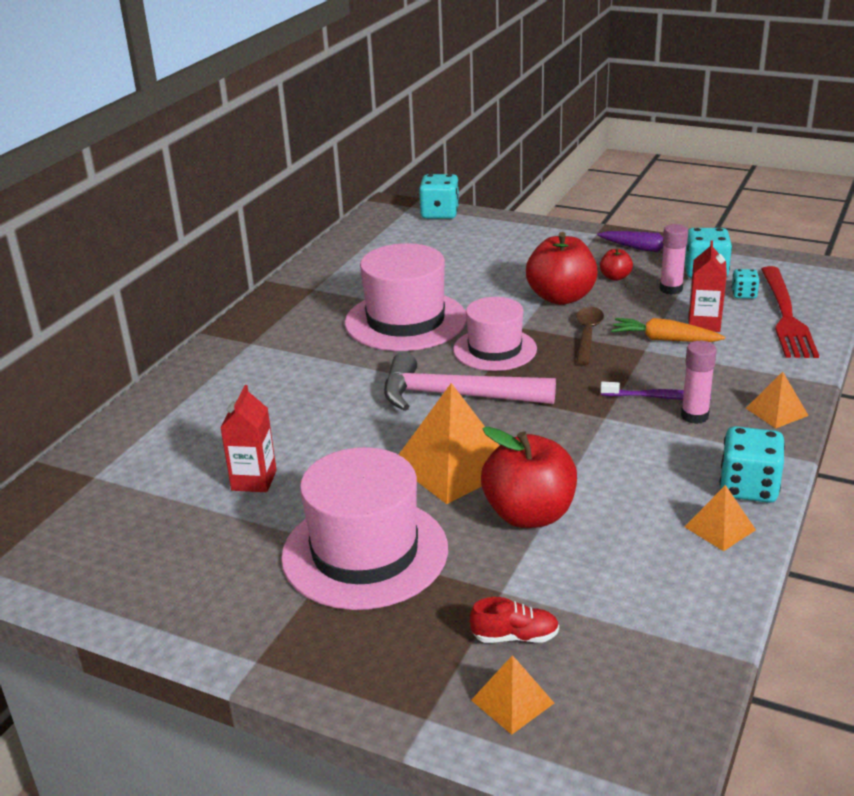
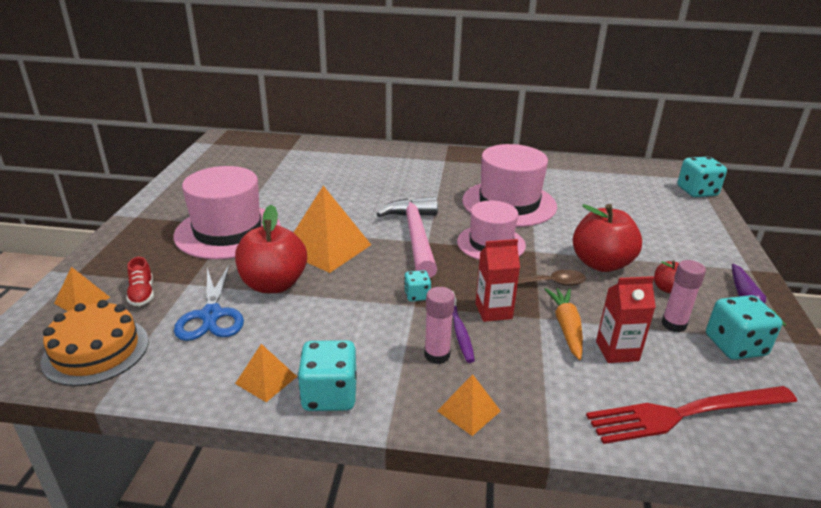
camera: 70 degrees right, 0 degrees up
(254, 480) = (295, 188): red carton -> red carton (493, 311)
(586, 569) = (211, 315): none -> blue scissors
(643, 672) = (96, 351): none -> orange cake
(744, 294) = (708, 377): turquoise dice -> turquoise dice (417, 295)

